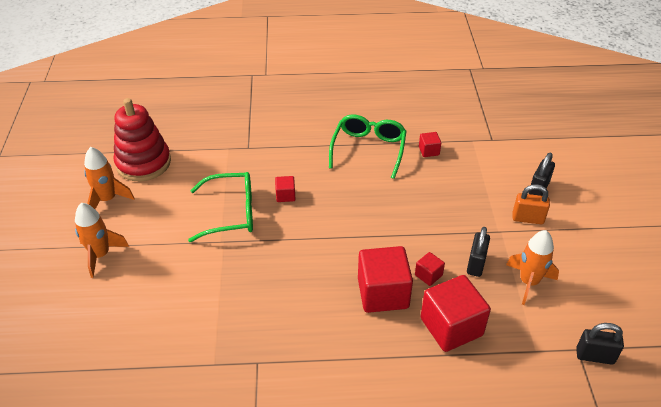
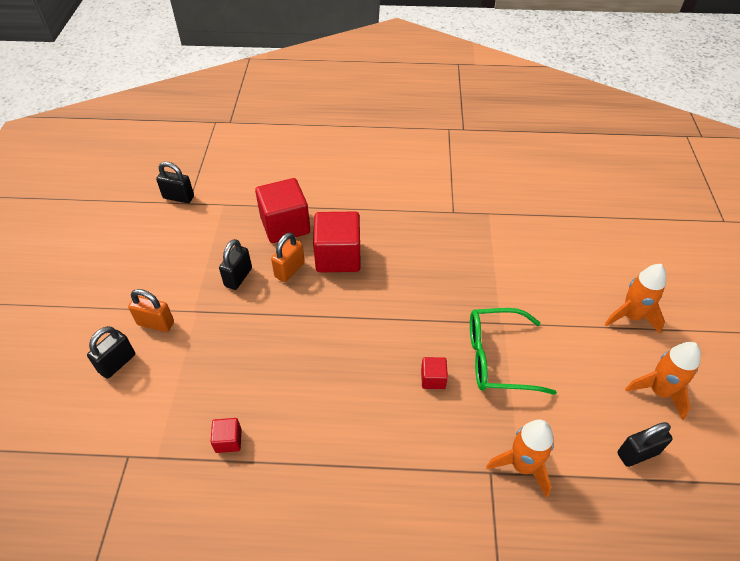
camera: 175 degrees left, 5 degrees up
(143, 163) = (637, 453): red stacking toy -> black padlock
(368, 149) = (313, 452): green glasses -> none
(428, 275) = (289, 270): red cube -> orange padlock
(528, 282) = (196, 256): orange rocket -> orange rocket (522, 466)

